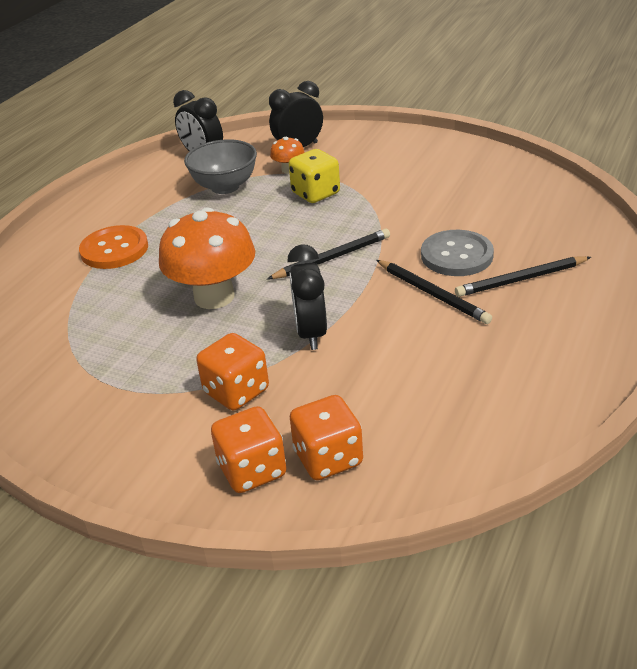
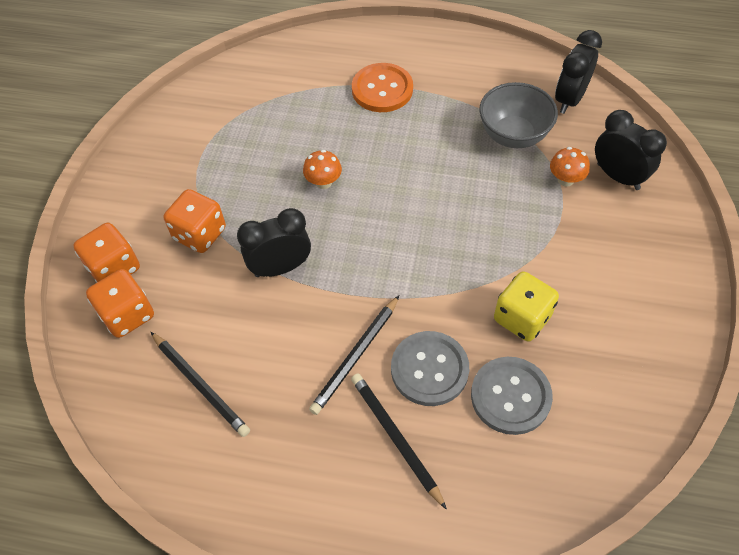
camera: 75 degrees right, 20 degrees up
(214, 296) = (323, 182): orange mushroom -> orange mushroom, size x0.45
(315, 193) = (522, 216): yellow dice -> yellow dice (522, 318)
(332, 258) = (402, 257): black pencil -> black pencil (200, 385)
(491, 220) = (510, 396): none -> grey button

